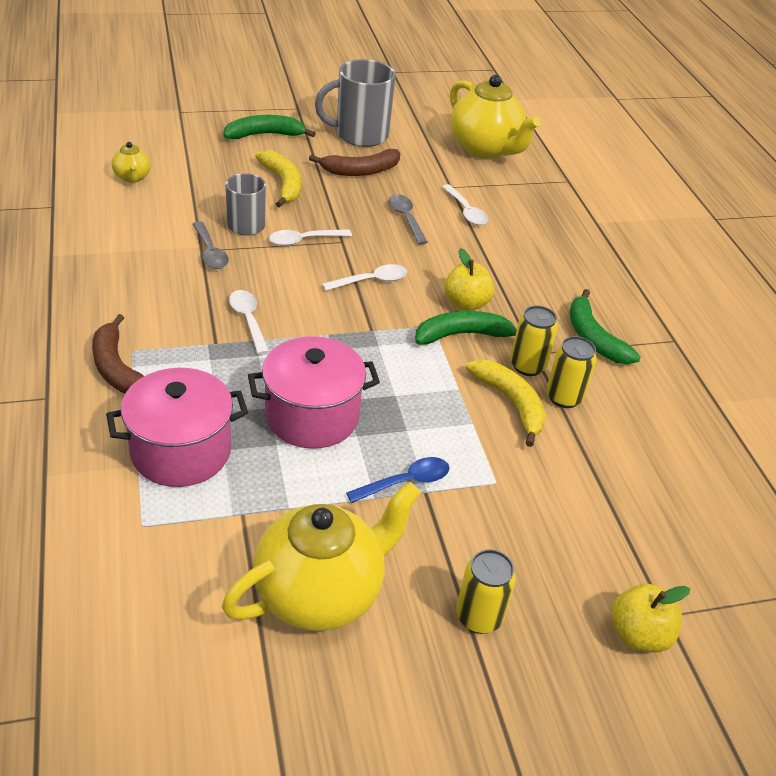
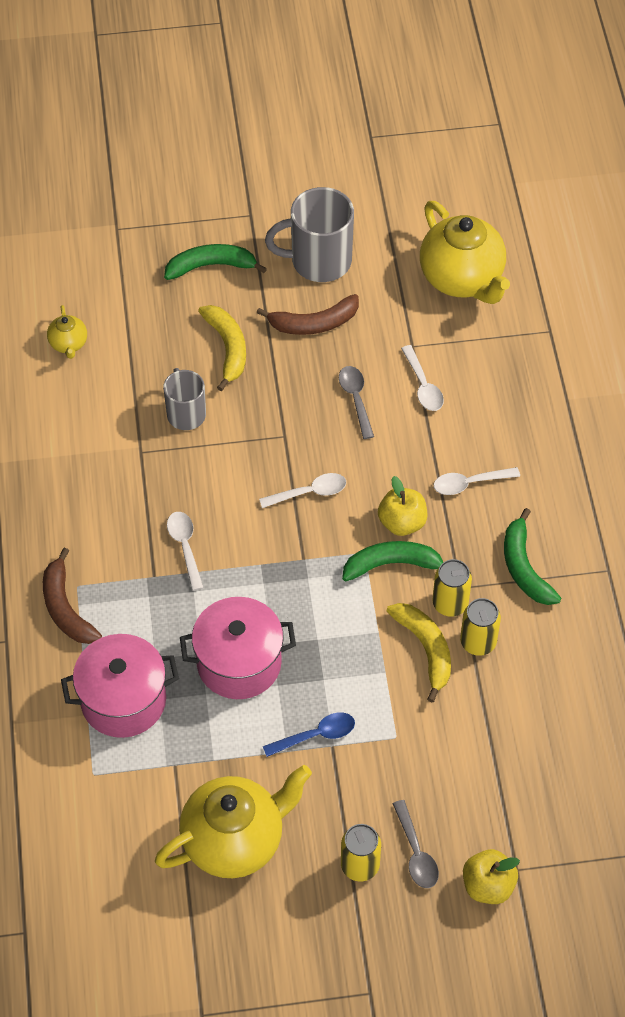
camera: 10 degrees right, 15 degrees up
(210, 252) = (149, 455): grey spoon -> grey spoon (416, 852)
(304, 240) = (245, 436): white spoon -> white spoon (469, 483)

